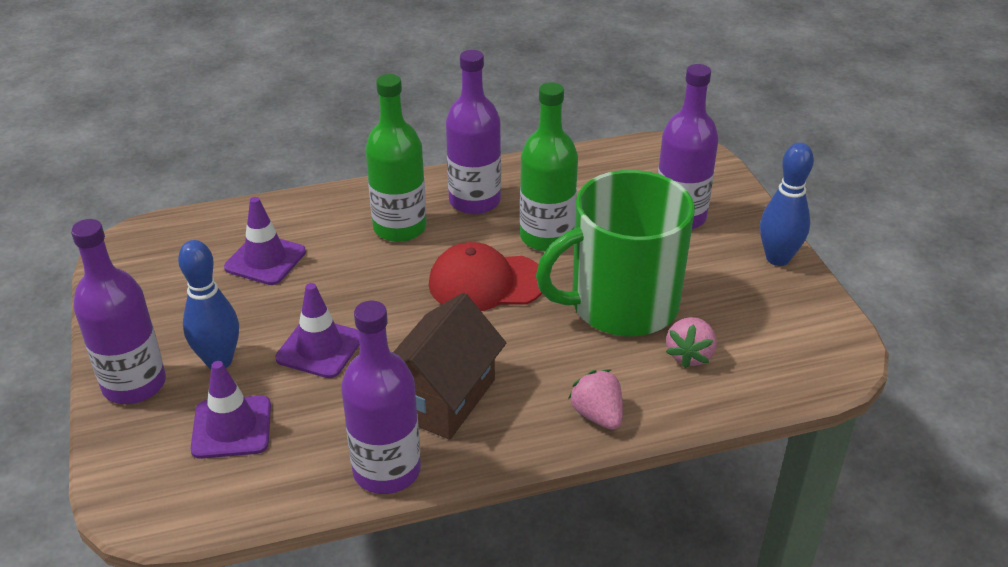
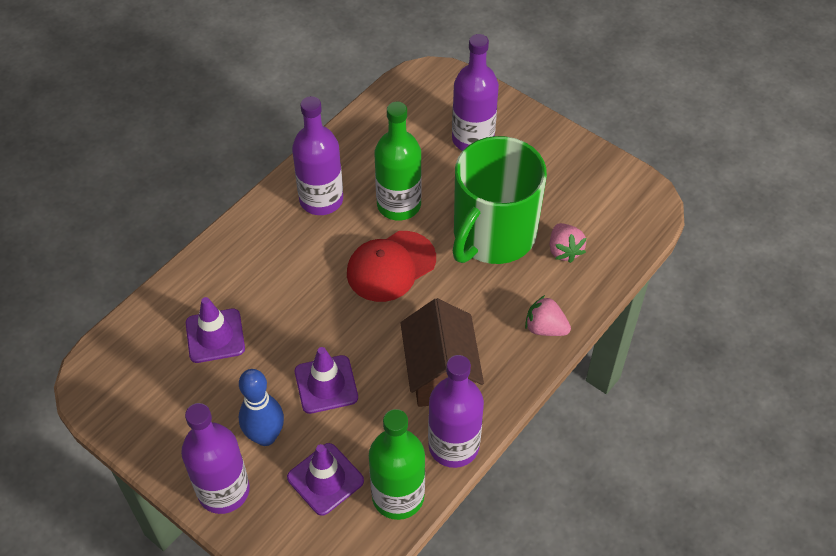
camera: 35 degrees left, 15 degrees up
(400, 228) = (288, 253): green bottle -> green bottle (398, 496)
(777, 258) = (560, 142): blue bowling pin -> none

